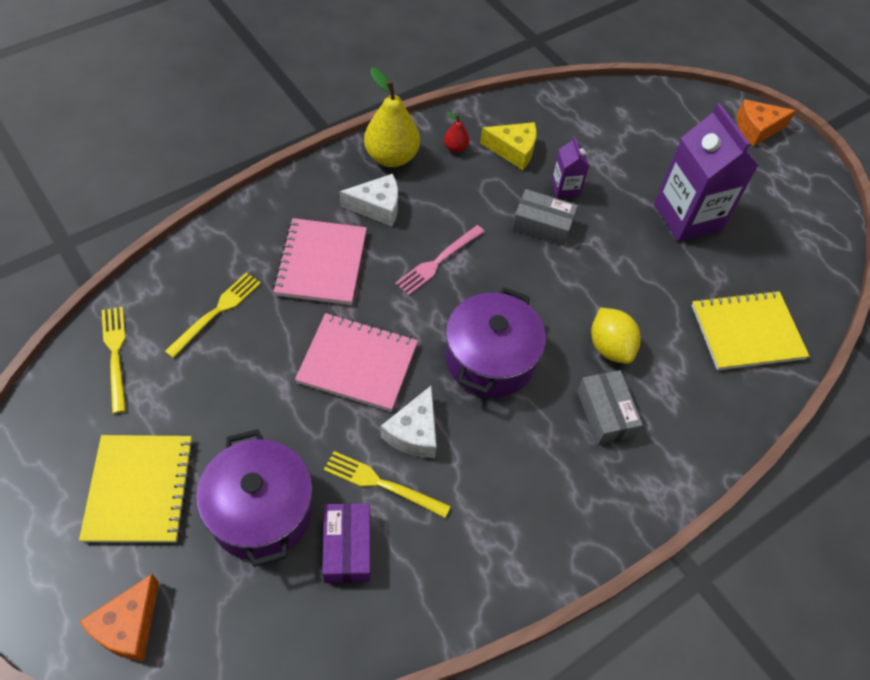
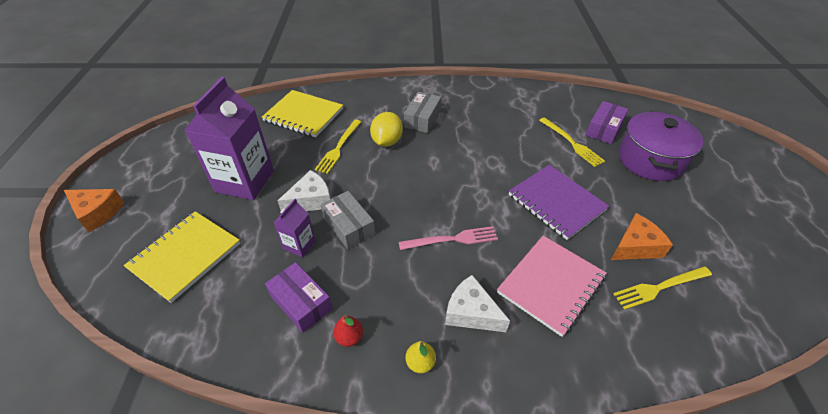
camera: 140 degrees left, 10 degrees down
(115, 355) = (756, 293): yellow fork -> yellow fork (339, 147)
(128, 626) = (737, 147): orange cheese -> orange cheese (635, 246)
(140, 490) = (731, 199): yellow notebook -> yellow notebook (185, 256)
(357, 363) = (556, 202): pink notebook -> purple notebook
(391, 157) = (420, 362): yellow pear -> yellow pear, size x0.46
(414, 432) = (539, 155): white cheese -> white cheese (311, 200)
(490, 359) = (465, 167): purple pot -> none
(513, 150) = (301, 303): yellow cheese -> purple box

